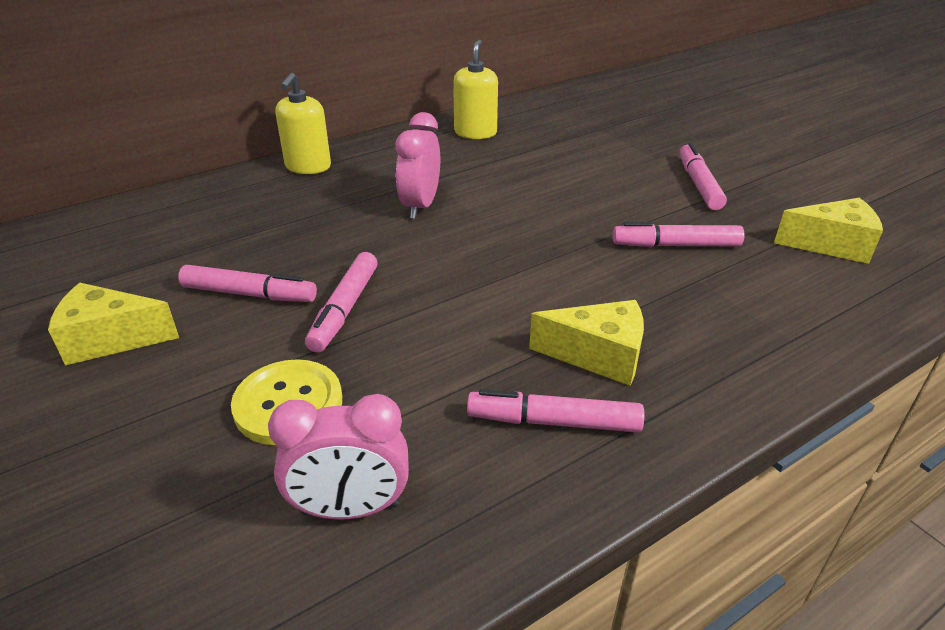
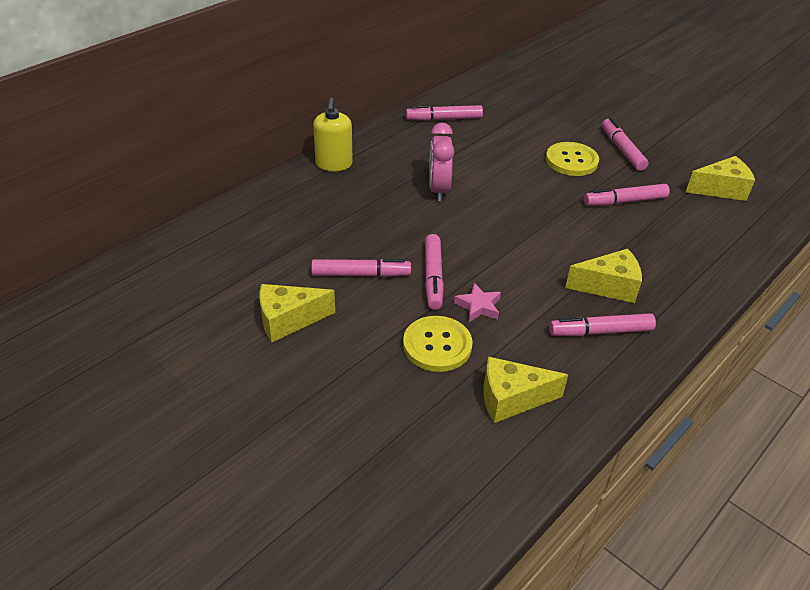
camera: 15 degrees left, 5 degrees up
(350, 508) = (511, 399): pink clock -> yellow cheese
(384, 357) = (478, 306): none -> pink star
(475, 133) = (444, 119): yellow soap dispenser -> pink marker
(620, 190) = (571, 161): none -> yellow button

